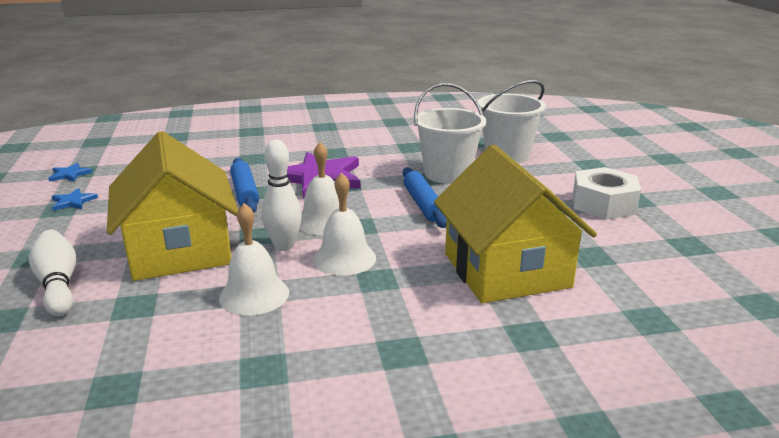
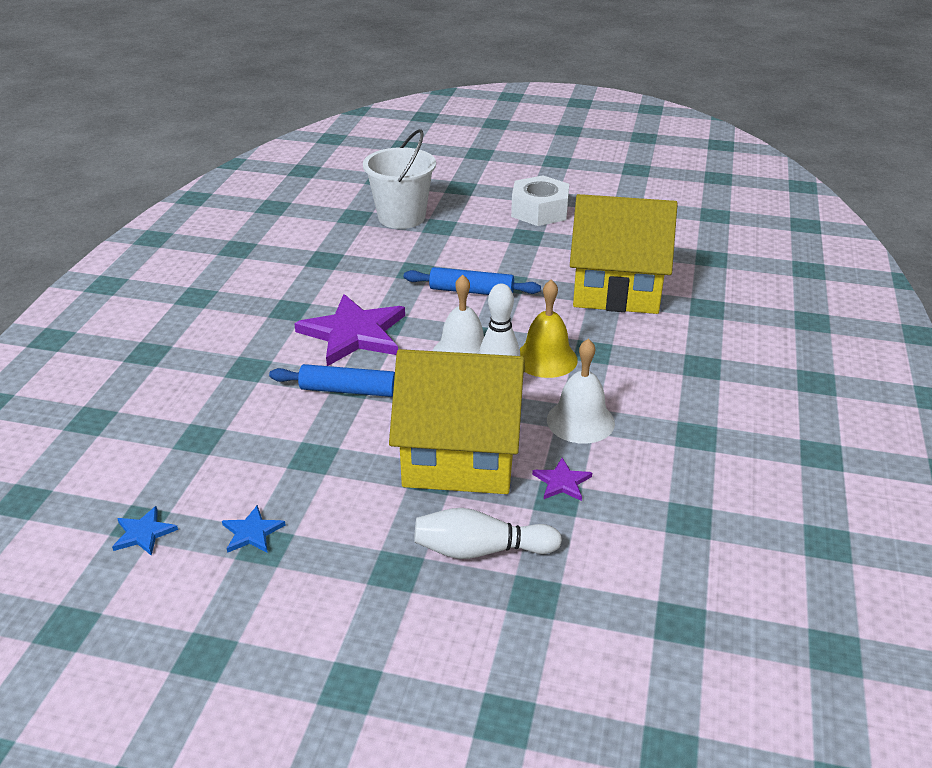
camera: 65 degrees left, 10 degrees up
(157, 303) = (562, 482): none -> purple star
(344, 258) = (546, 358): white bell -> yellow bell
(447, 174) = (415, 259): white bucket -> none

